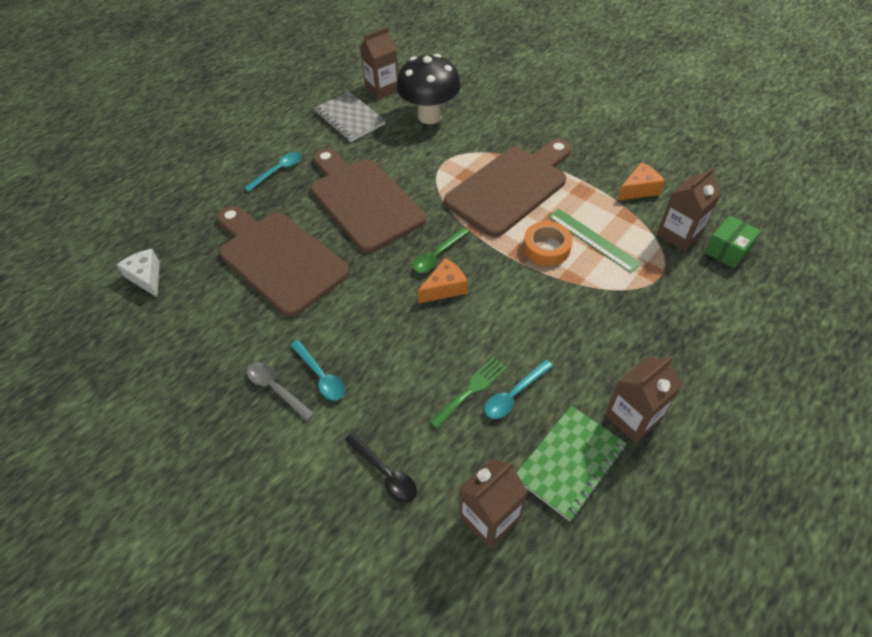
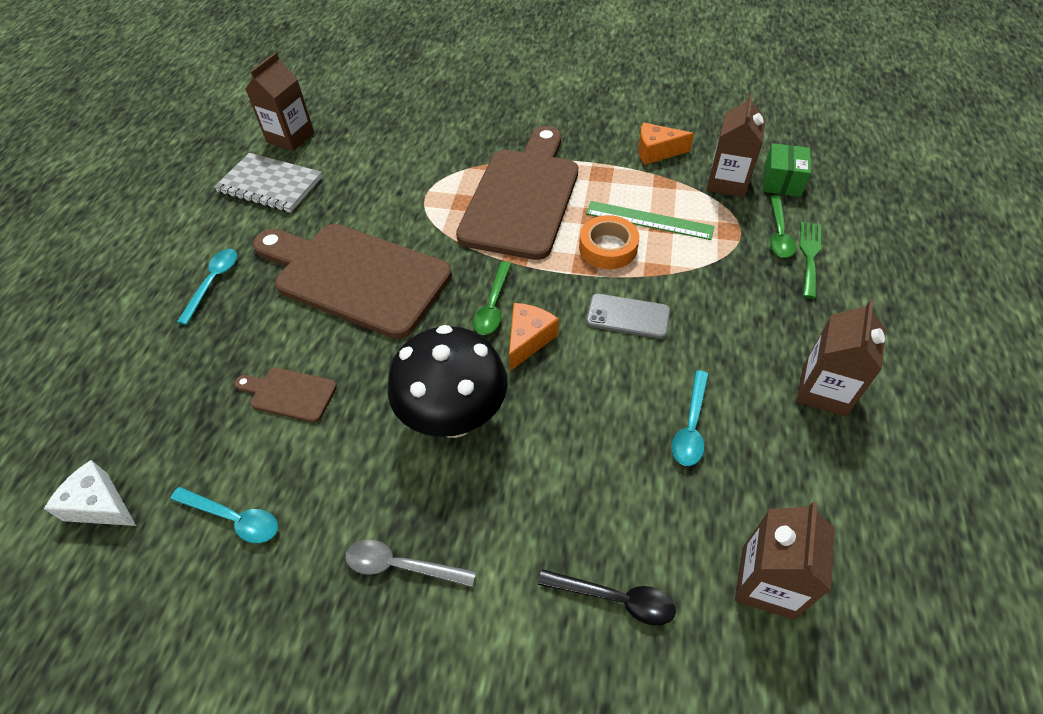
camera: 30 degrees left, 0 degrees up
(278, 259) = (289, 394): brown cutting board -> brown cutting board, size x0.43
(321, 376) = (450, 518): turquoise spoon -> turquoise spoon (234, 518)
(430, 116) = (372, 150): black mushroom -> black mushroom (454, 418)
(471, 390) = (641, 444): green fork -> green fork (809, 255)
(525, 302) = (628, 316): none -> grey phone
(570, 463) = (801, 472): green notebook -> none
(639, 189) = (656, 152): orange cheese -> orange cheese turned 120 degrees counterclockwise
(690, 290) = (778, 234): none -> green spoon

